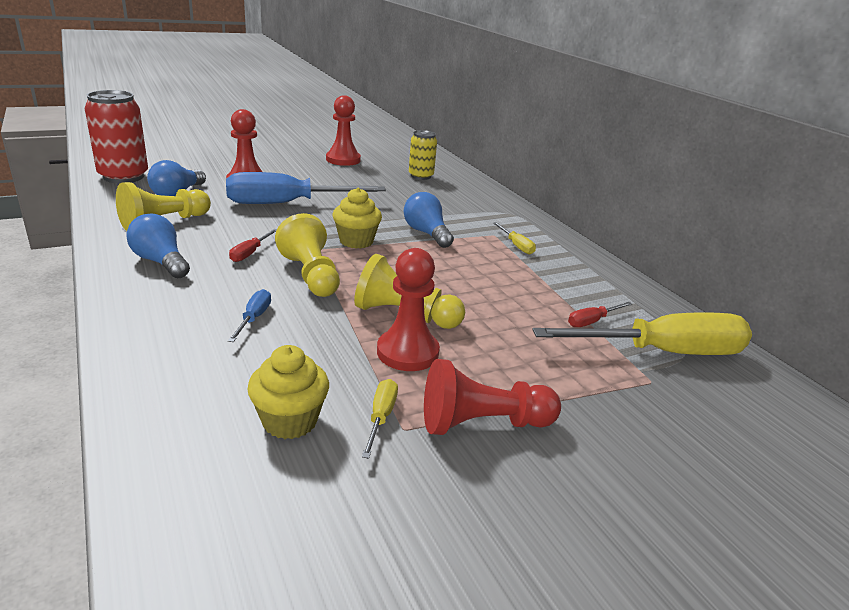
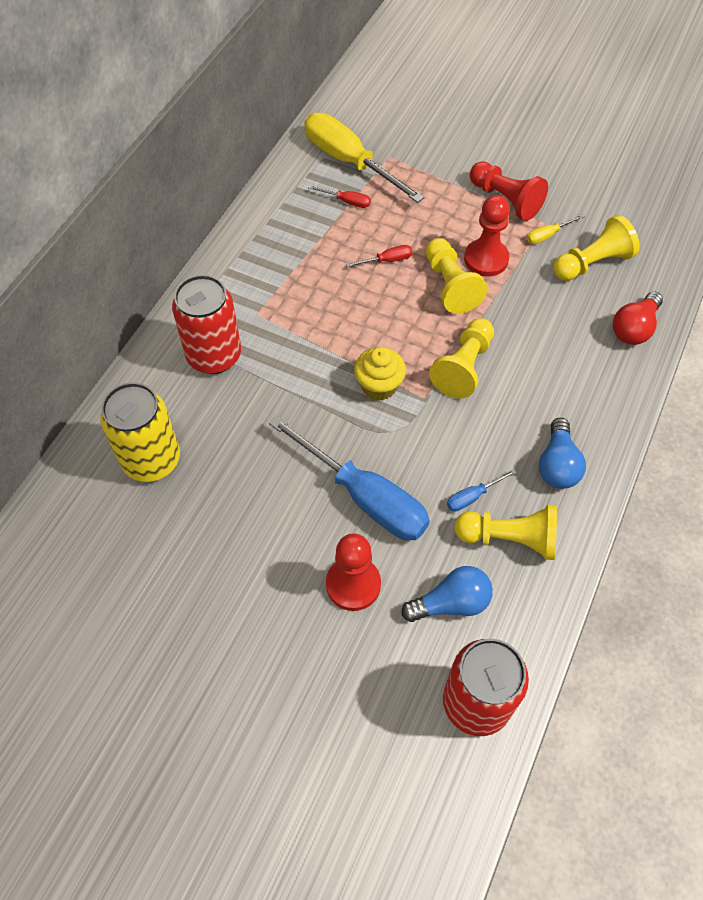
camera: 125 degrees left, 30 degrees up
(166, 384) = (634, 328): none -> red light bulb
(250, 253) = (480, 429): red screwdriver -> red screwdriver (387, 260)
(254, 318) = (545, 349): blue screwdriver -> blue screwdriver (473, 496)
(290, 421) = (592, 263): yellow cupcake -> yellow pawn
(343, 160) = (174, 572): red pawn -> none
(421, 176) = (151, 460): yellow can -> yellow can, size x1.64
(426, 233) = (307, 355): blue light bulb -> none
(474, 211) = (214, 356): none -> red can
(516, 245) = (264, 290): yellow screwdriver -> none

